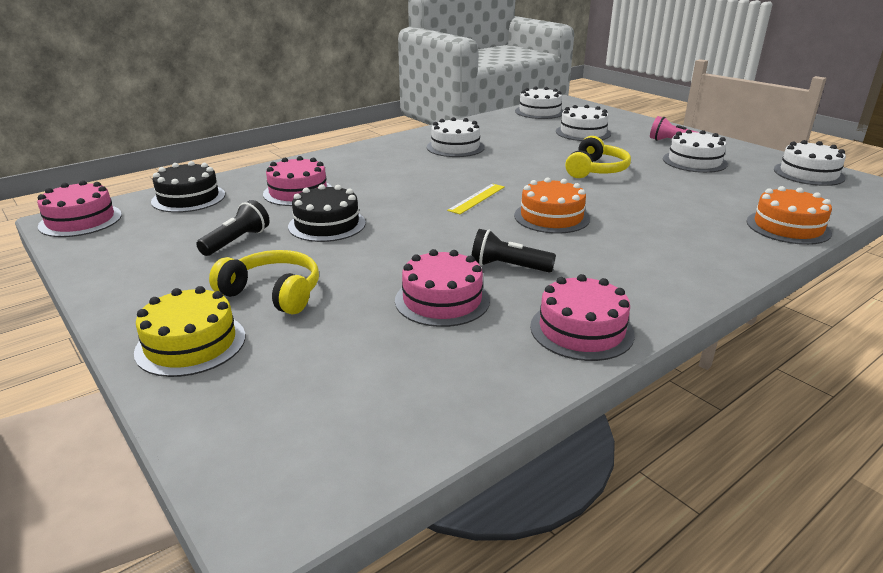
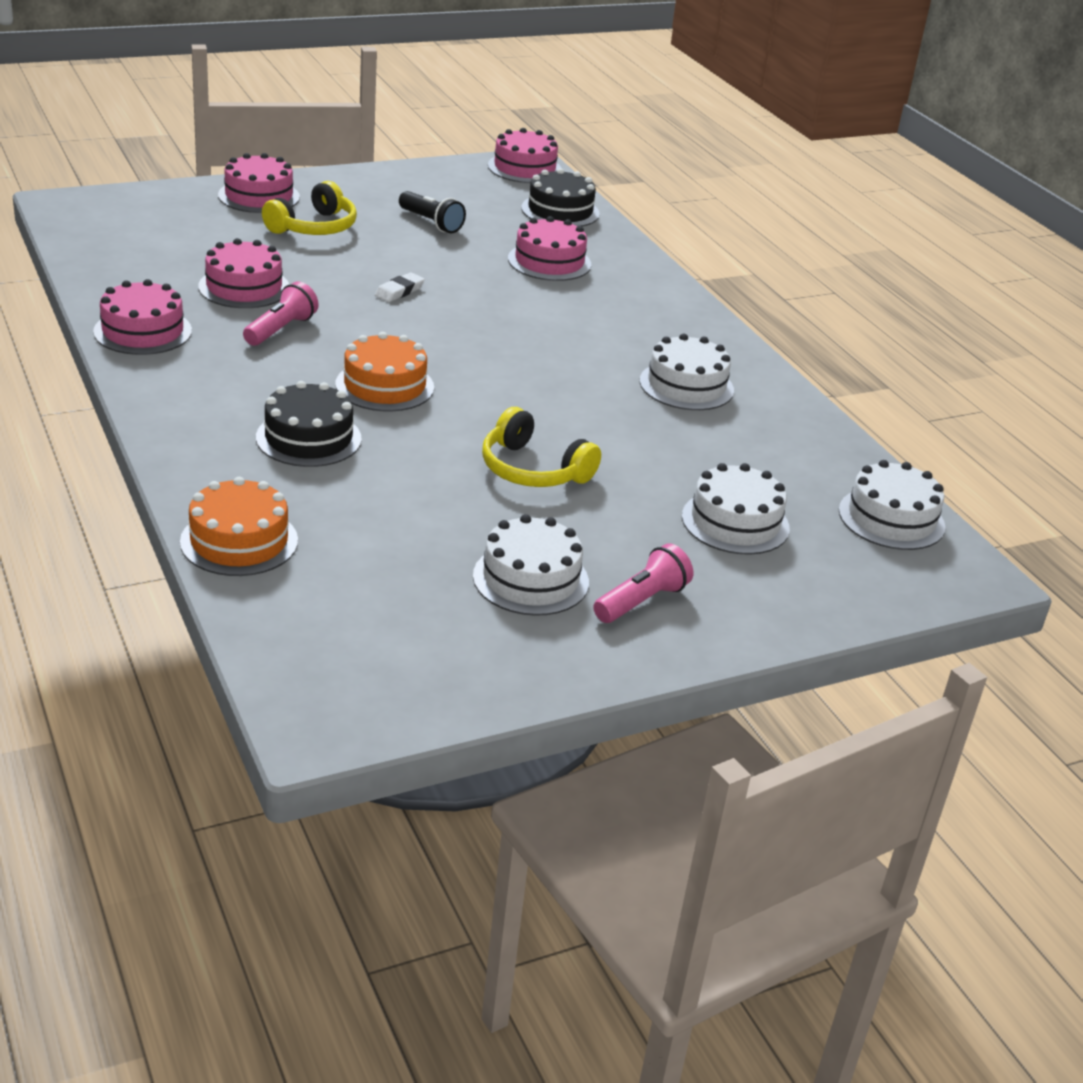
camera: 100 degrees right, 5 degrees up
(191, 344) = (259, 196): yellow cake -> pink cake
(327, 224) = (445, 264): black cake -> black cake (308, 438)
(393, 234) = (399, 291): none -> white eraser
(477, 198) = (471, 355): yellow ruler -> none
(508, 267) = (281, 330): black flashlight -> pink flashlight
(808, 173) = (413, 678): white cake -> none

